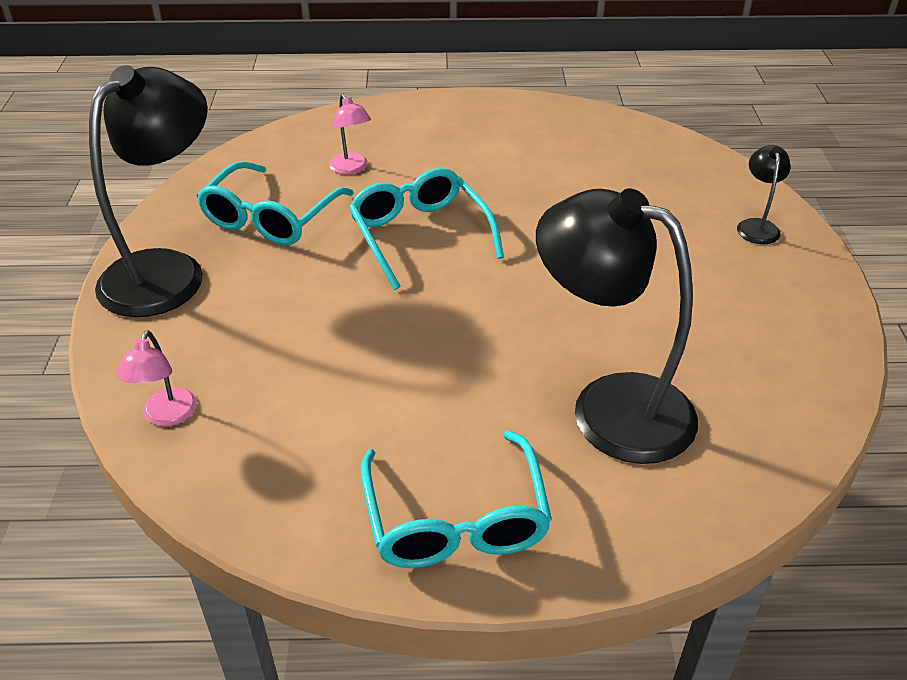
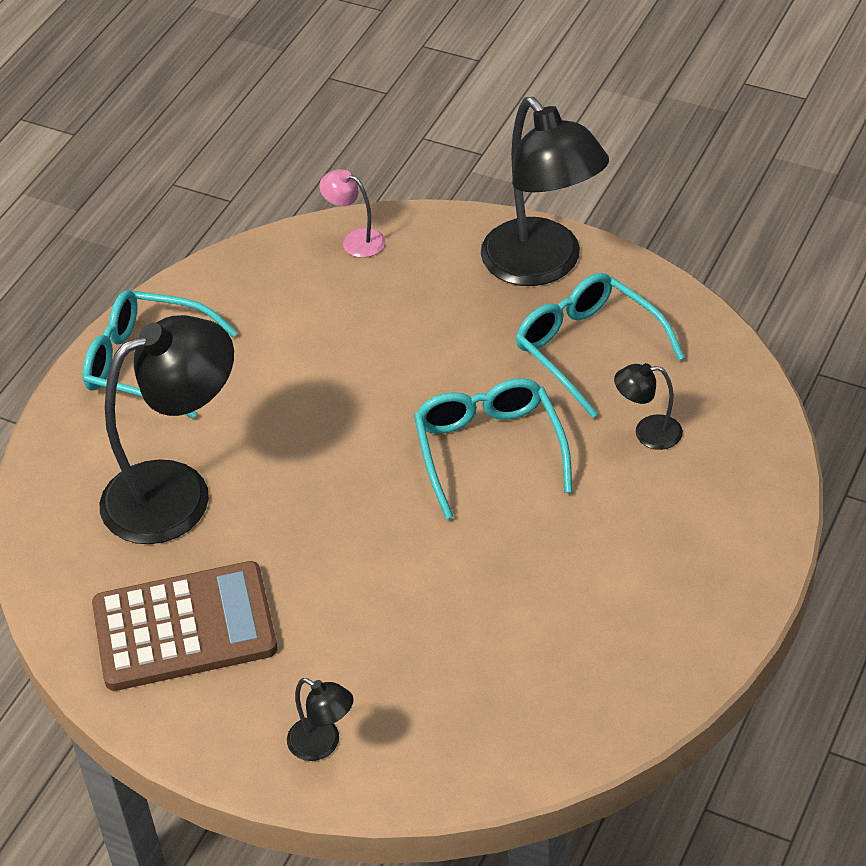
camera: 120 degrees right, 5 degrees up
(351, 168) = (648, 433): pink lamp -> black lamp
(420, 235) = (489, 450): turquoise glasses -> turquoise glasses turned 105 degrees counterclockwise
(741, 336) = (184, 628): none -> brown calculator

